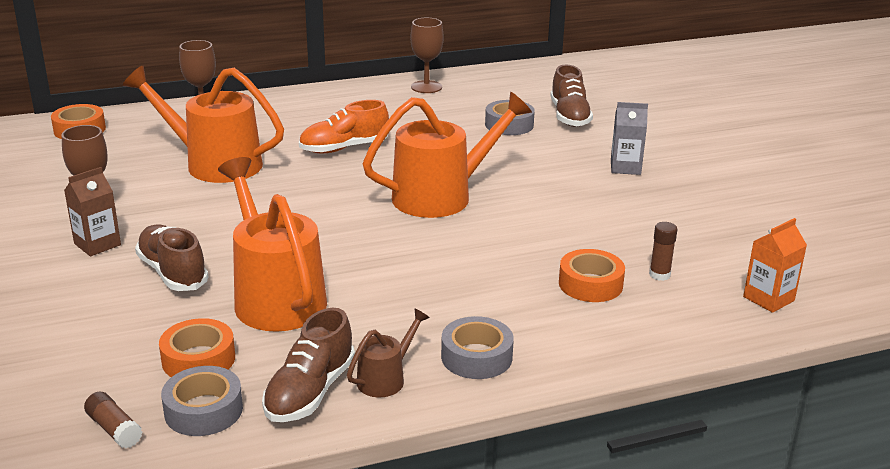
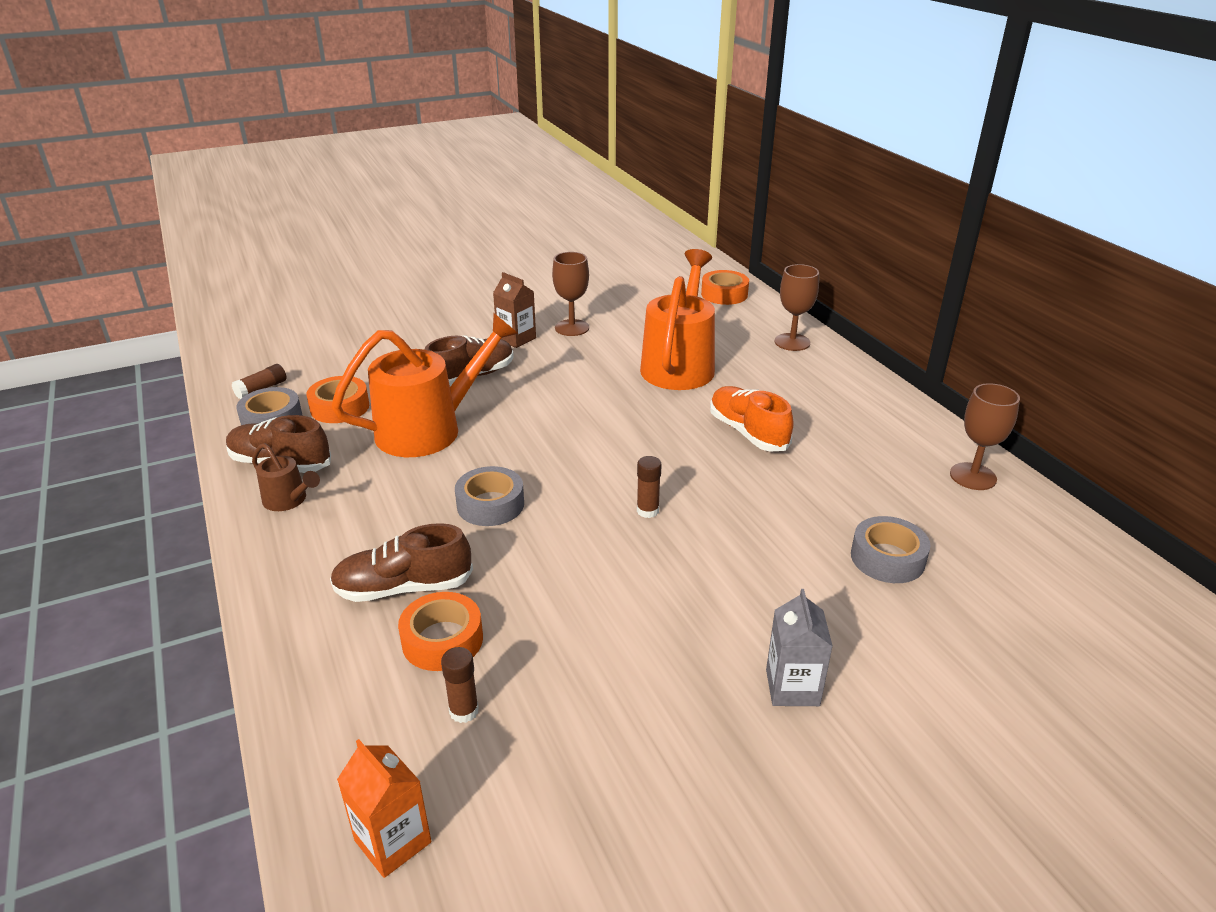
camera: 85 degrees right, 5 degrees up
(442, 196) = (647, 511): orange watering can -> brown glue stick
(476, 357) = (309, 553): grey tape -> grey tape (490, 504)
(569, 116) = (959, 623): brown shoe -> brown shoe (403, 588)

